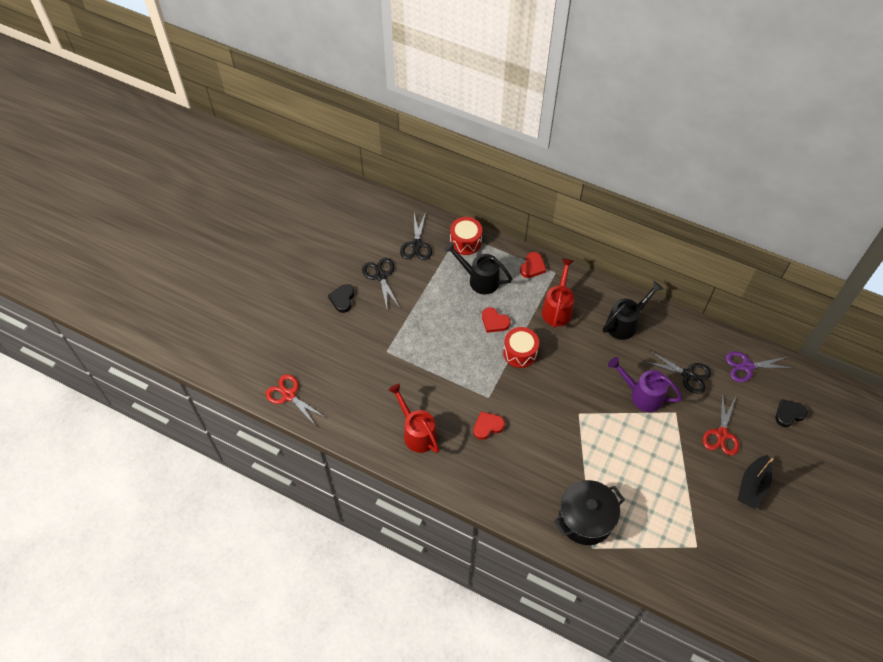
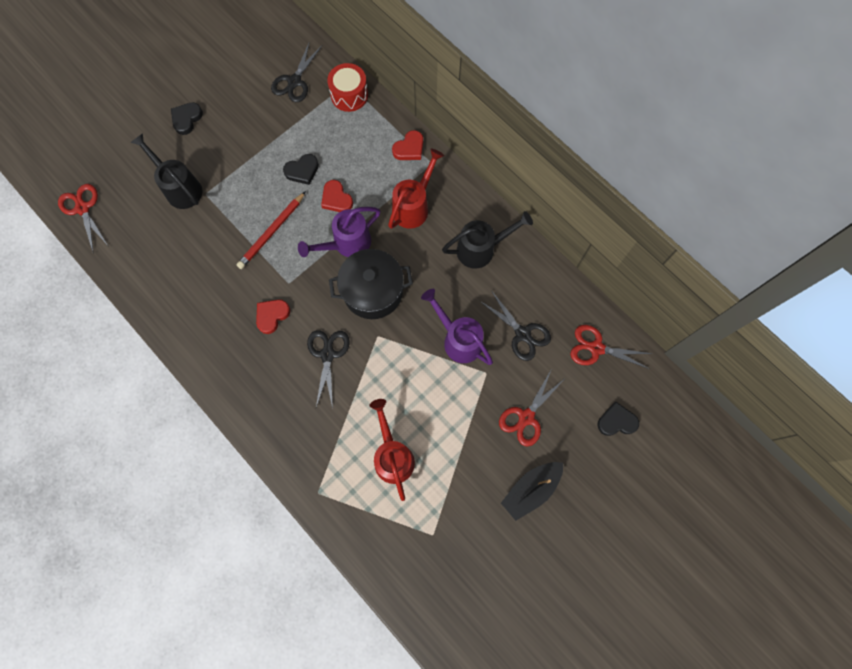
camera: 20 degrees right, 15 degrees up
(380, 276) = (239, 105): black scissors -> black scissors (327, 354)
(417, 432) = (194, 296): red watering can -> red watering can (392, 456)
(455, 363) = (272, 232): none -> red pencil
(456, 309) = (302, 171): none -> black heart
(479, 279) = (343, 144): black watering can -> black watering can (180, 188)
(487, 426) = (272, 316): red heart -> red heart turned 45 degrees counterclockwise
(520, 353) = (347, 244): red drum -> purple watering can
(585, 519) = (326, 458): black pot -> black pot (373, 291)
(747, 366) = (596, 348): purple scissors -> red scissors

